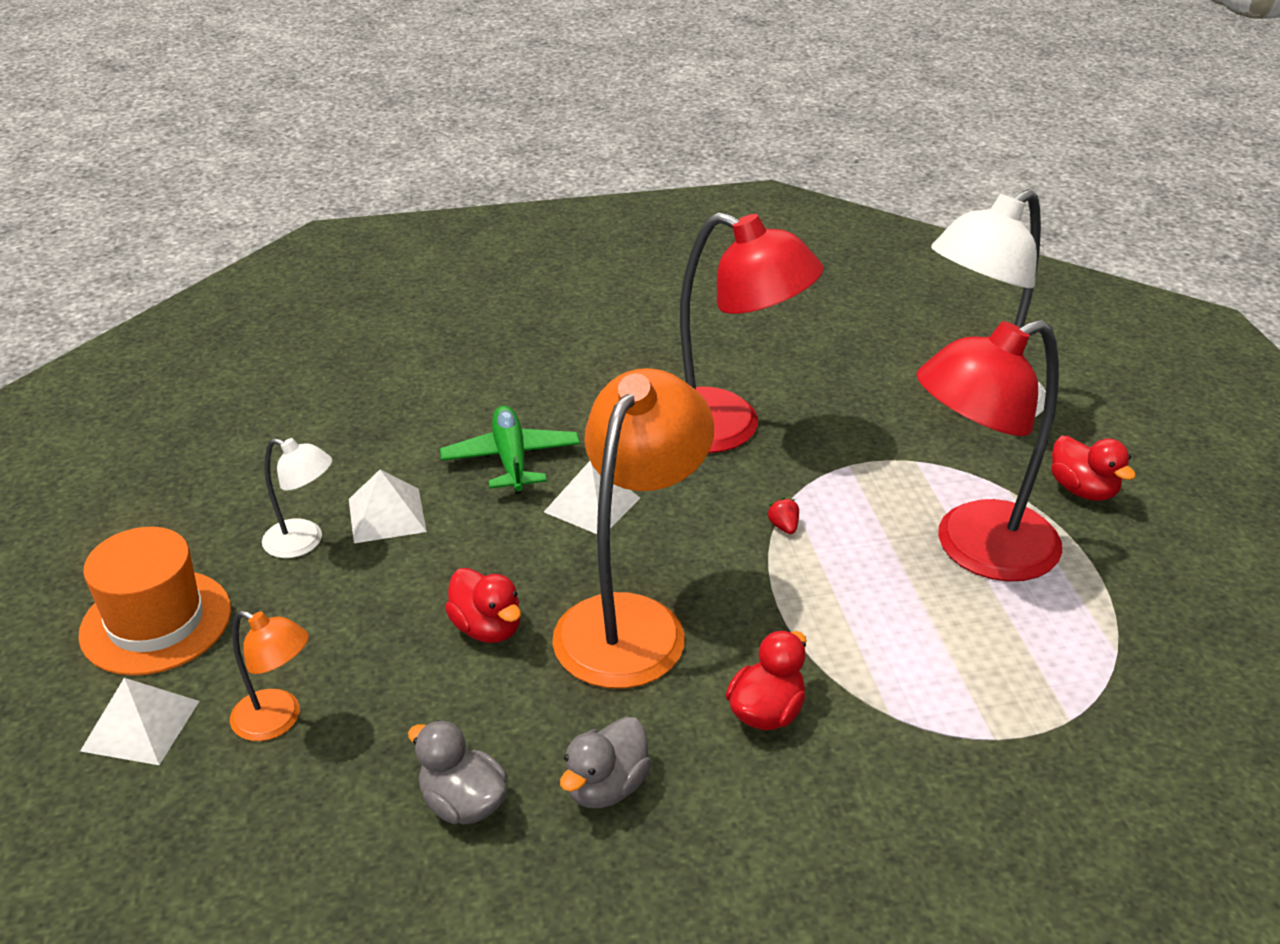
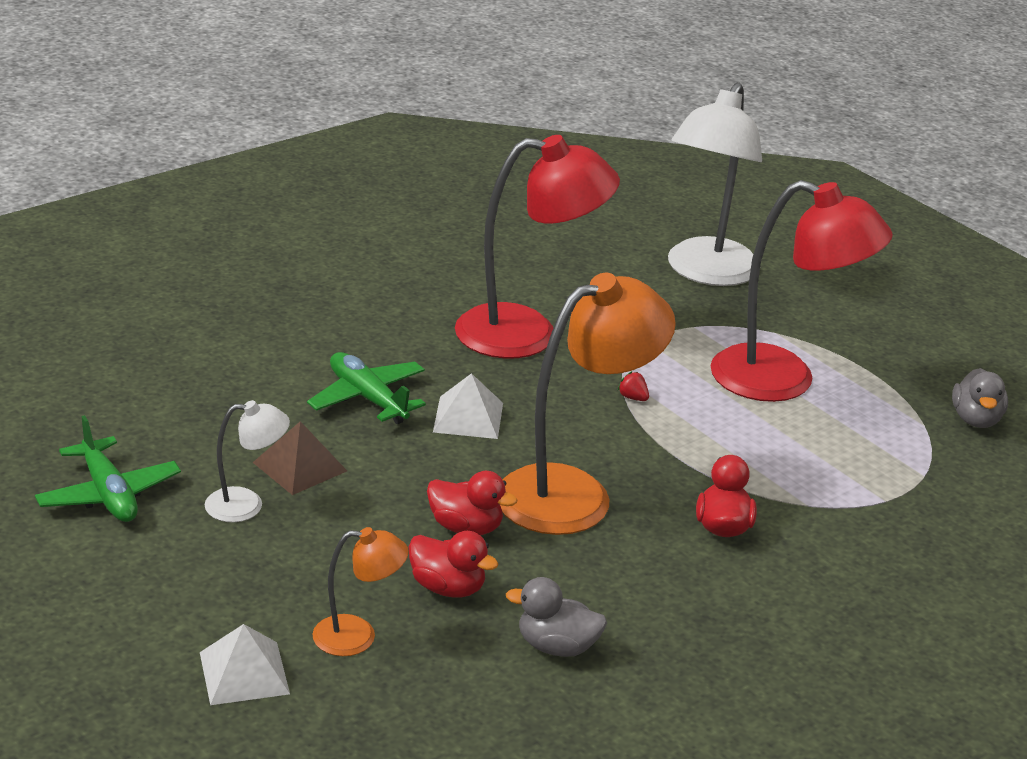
camera: 30 degrees left, 5 degrees down
(156, 622) = (175, 598): orange hat -> none
(198, 497) = (108, 494): none -> green plane
(387, 515) = (300, 466): white pyramid -> brown pyramid
(606, 787) = (650, 606): grey duck -> grey duck (975, 419)
(631, 621) = (574, 493): orange lamp -> orange lamp turned 60 degrees clockwise
(976, 549) = (783, 380): red lamp -> red lamp turned 105 degrees counterclockwise
(1082, 490) = (827, 321): red duck -> red duck (447, 587)

